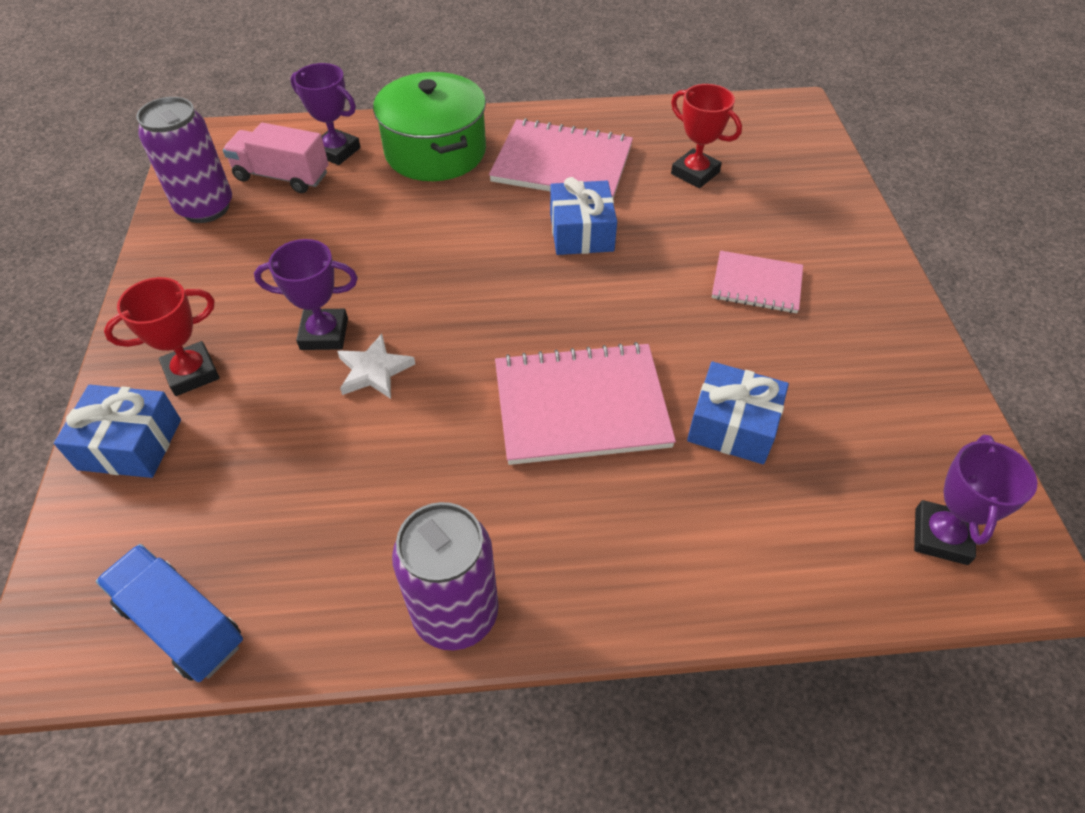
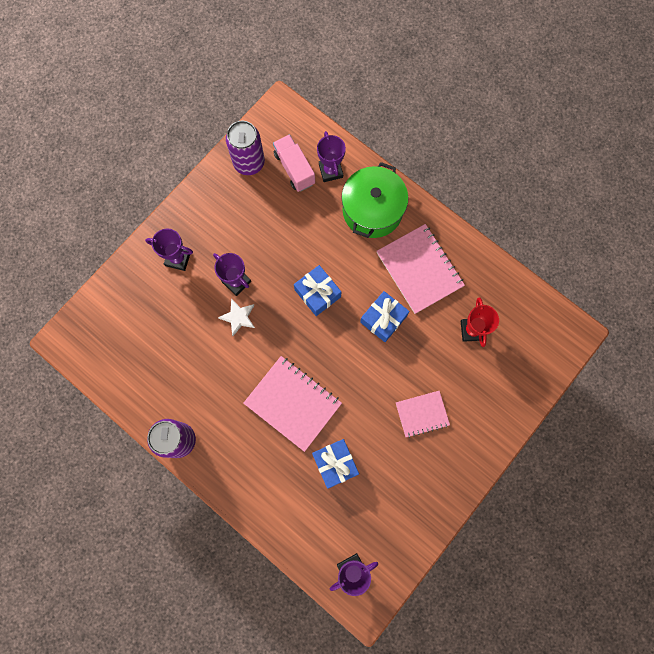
camera: 45 degrees right, 25 degrees up
(130, 444) = (136, 275): blue gift -> blue gift (317, 293)
(182, 624) = (104, 366): blue truck -> none
(192, 373) = (178, 259): red trophy -> purple trophy
(756, 284) = (422, 414): pink notebook -> pink notebook turned 75 degrees counterclockwise

